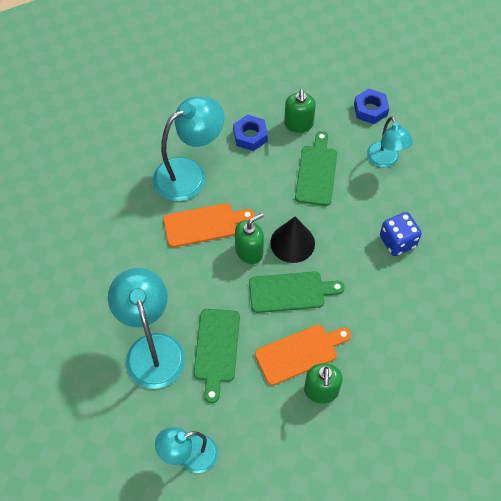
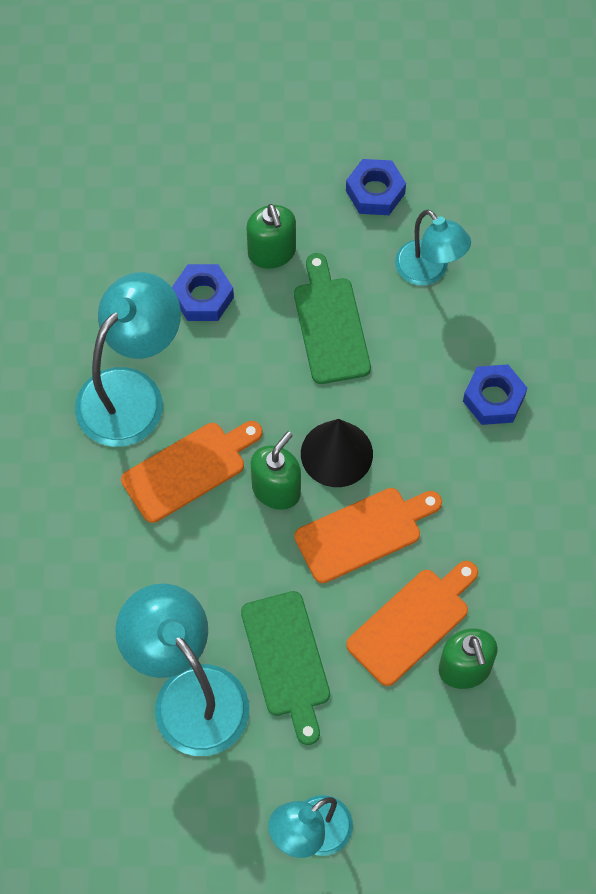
camera: 20 degrees left, 5 degrees up
(291, 292) = (364, 532): green cutting board -> orange cutting board
(397, 241) = (493, 399): blue dice -> blue nut

